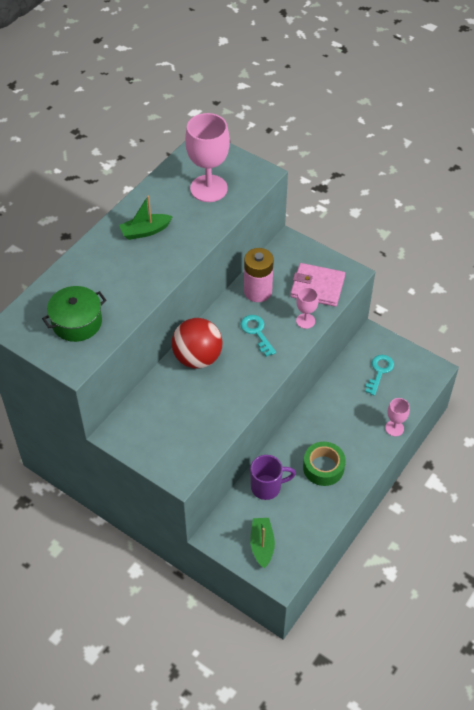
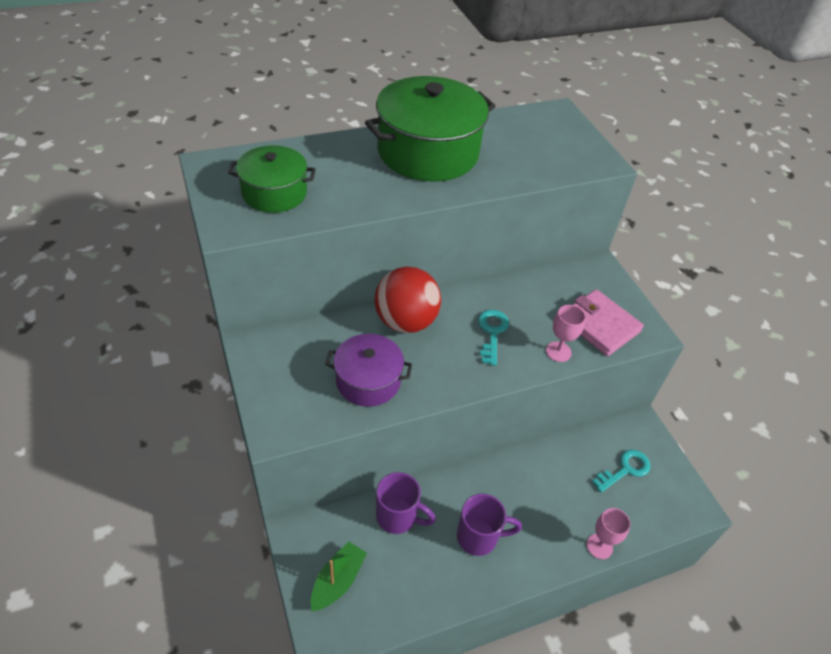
camera: 30 degrees right, 5 degrees down
(145, 231) = (428, 152): green boat -> green pot
(208, 188) = (531, 148): pink goblet -> none
(208, 411) = (368, 381): none -> purple pot
(258, 291) = (527, 294): pink battery -> none
(323, 467) = (479, 537): green tape -> purple mug

